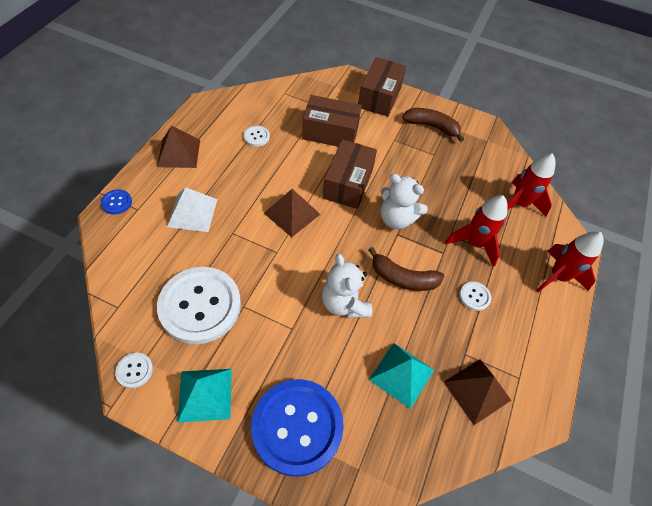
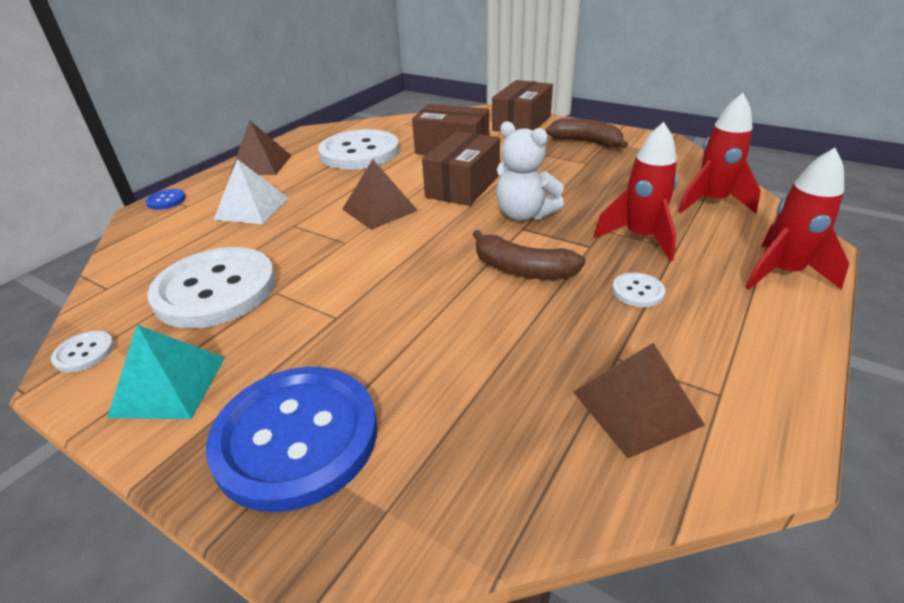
camera: 15 degrees right, 20 degrees down
(256, 137) = (359, 152): white button -> white button, size x2.48
(344, 303) = (425, 293): white teddy bear -> none
(401, 374) = (499, 378): turquoise pyramid -> none

